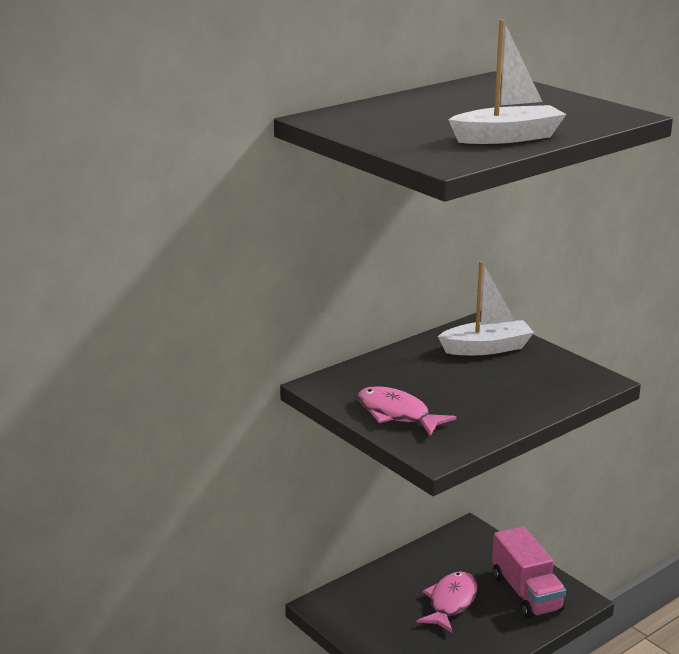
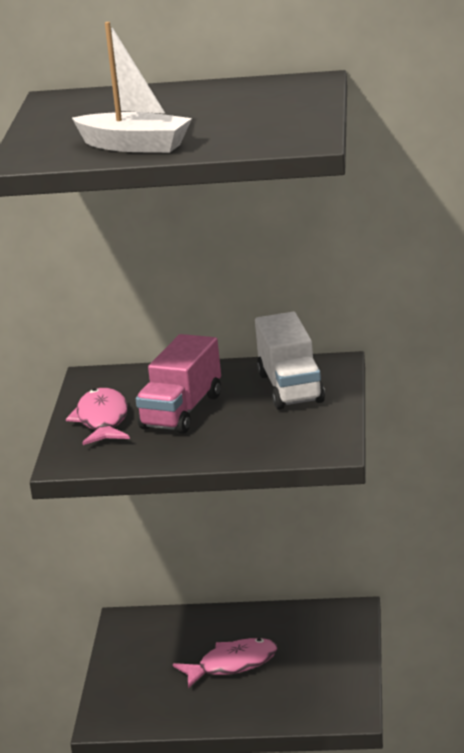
camera: 45 degrees right, 0 degrees up
(486, 348) = (290, 388): white boat -> white truck
(526, 593) = (311, 687): pink truck -> pink truck (181, 411)

